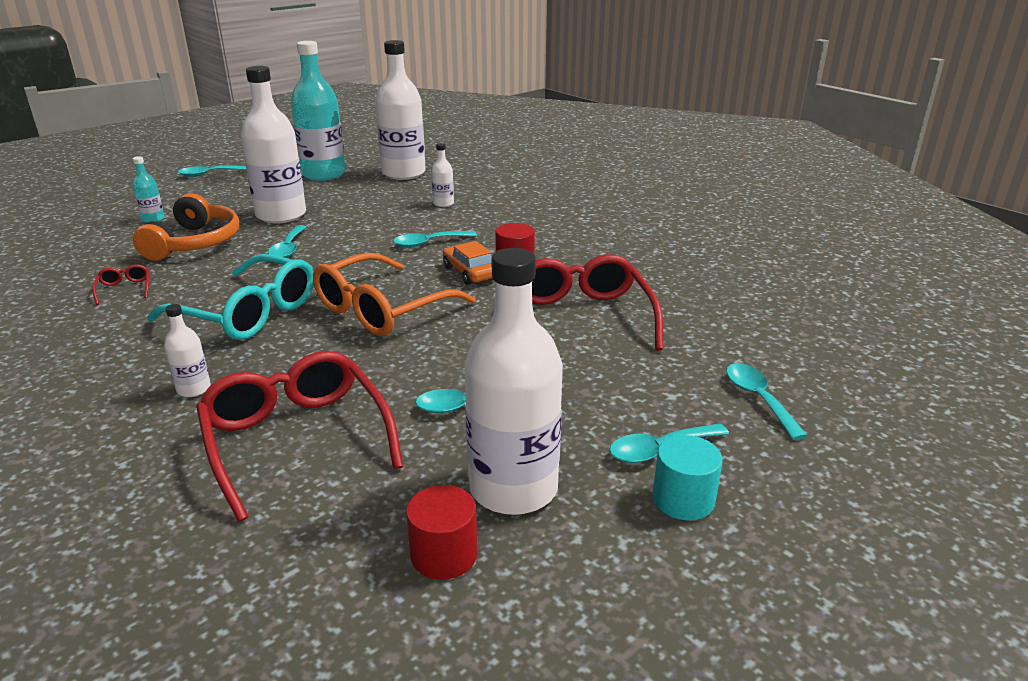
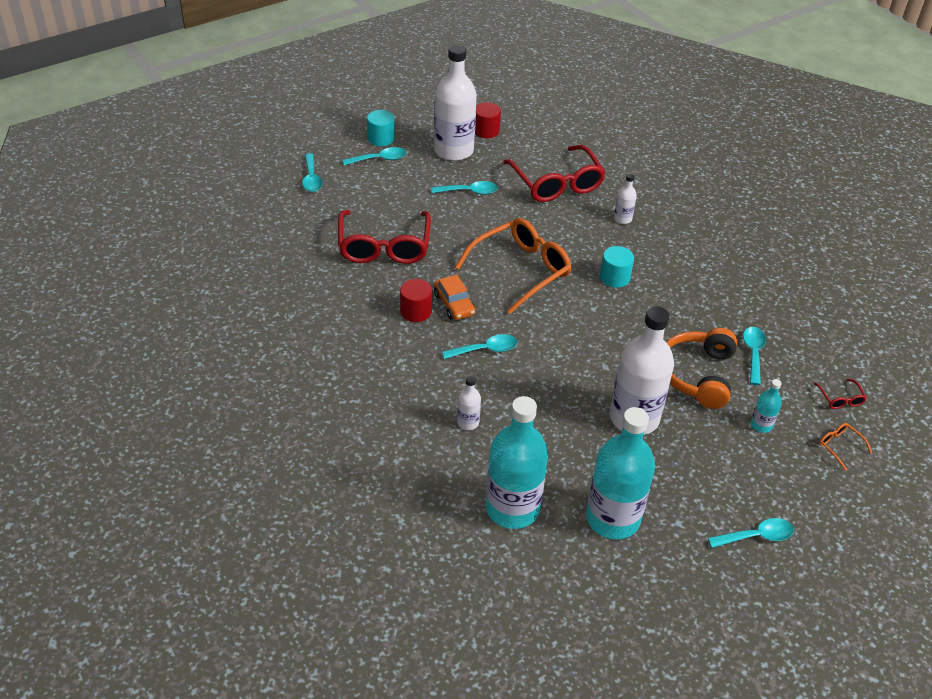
camera: 175 degrees left, 15 degrees up
(85, 213) = (839, 447): none -> orange glasses
(124, 289) = (719, 314): red glasses -> red glasses (840, 399)
(248, 313) = (614, 277): turquoise glasses -> turquoise cylinder
(288, 248) = (609, 356): turquoise spoon -> turquoise spoon (753, 354)
(403, 173) = (512, 508): white bottle -> turquoise bottle

